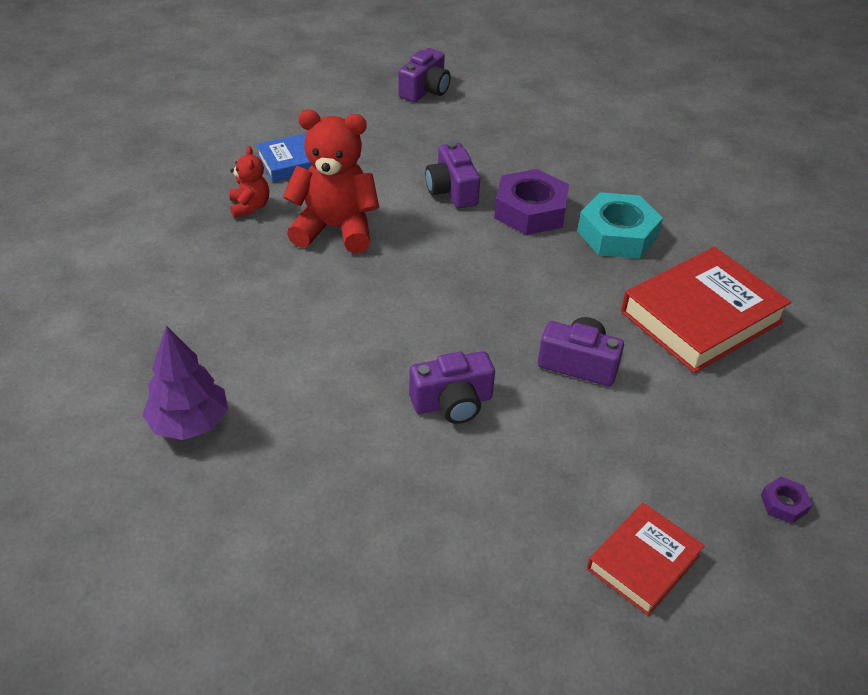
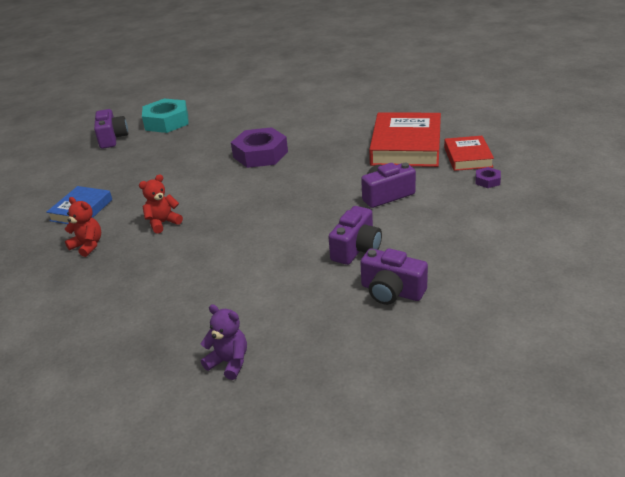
camera: 40 degrees left, 10 degrees down
(189, 423) = (229, 362): purple tree -> purple teddy bear
(335, 229) = (163, 223): red teddy bear -> red teddy bear, size x0.51
(451, 191) = (204, 170): purple camera -> purple camera (391, 291)
(617, 234) = (318, 139): turquoise nut -> turquoise nut (167, 122)
(643, 562) = (535, 243): red book -> red book (468, 157)
(784, 504) = (545, 185): purple nut -> purple nut (487, 181)

